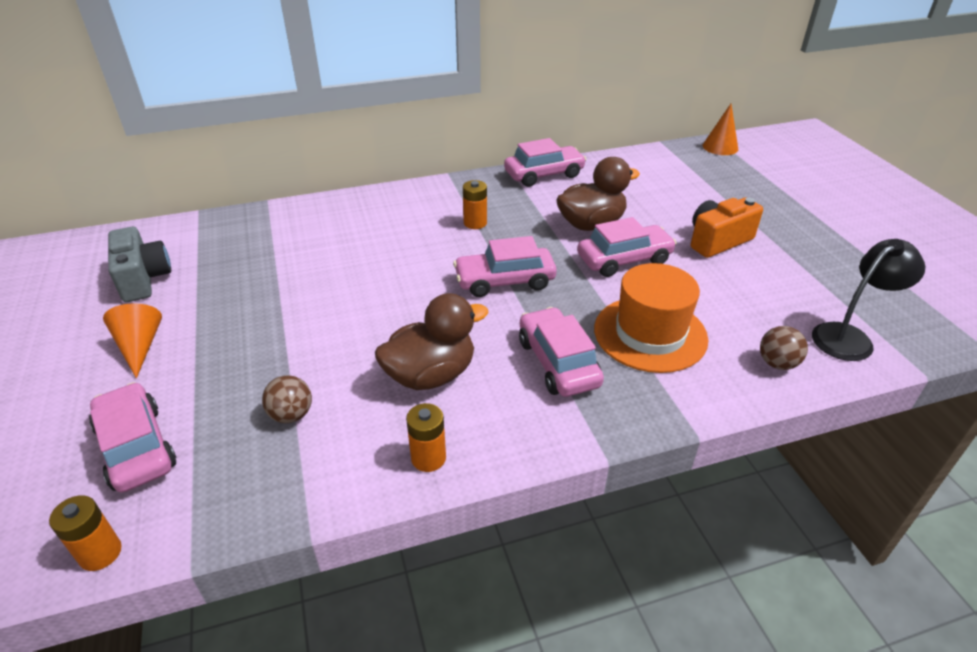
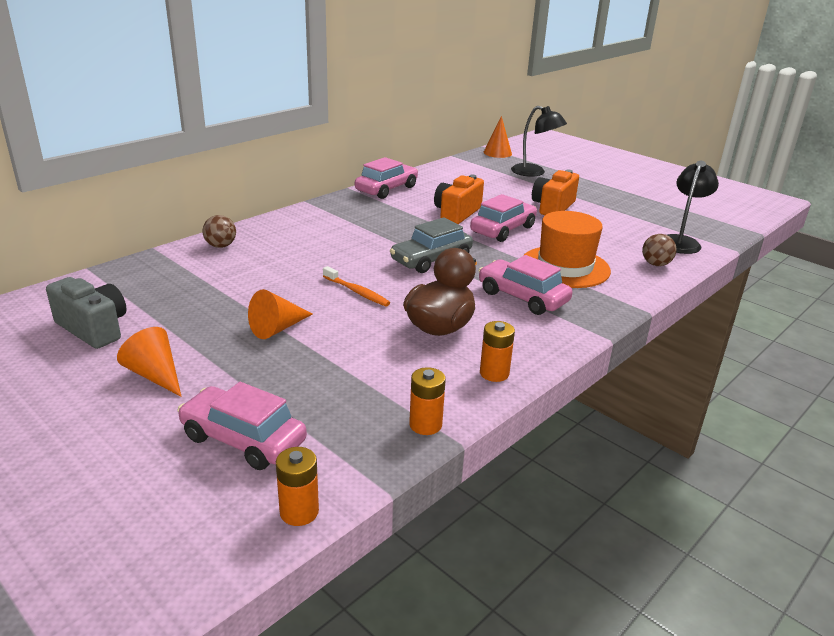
camera: 30 degrees left, 10 degrees down
(281, 326) = (278, 328): none -> orange cone
(291, 415) = (358, 380): brown ball -> brown ball (221, 246)
(391, 302) = (356, 292): none -> orange toothbrush
(475, 223) = (366, 229): orange battery -> orange battery (425, 425)
(505, 281) = (431, 259): pink car -> grey car
(591, 224) = (457, 213): brown duck -> orange camera
(741, 184) = (534, 172): none -> black lamp

